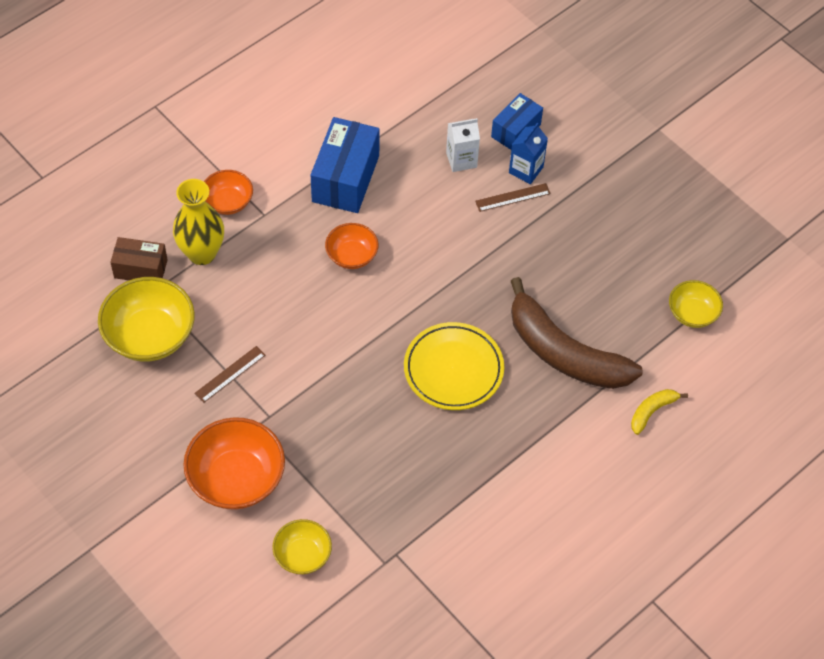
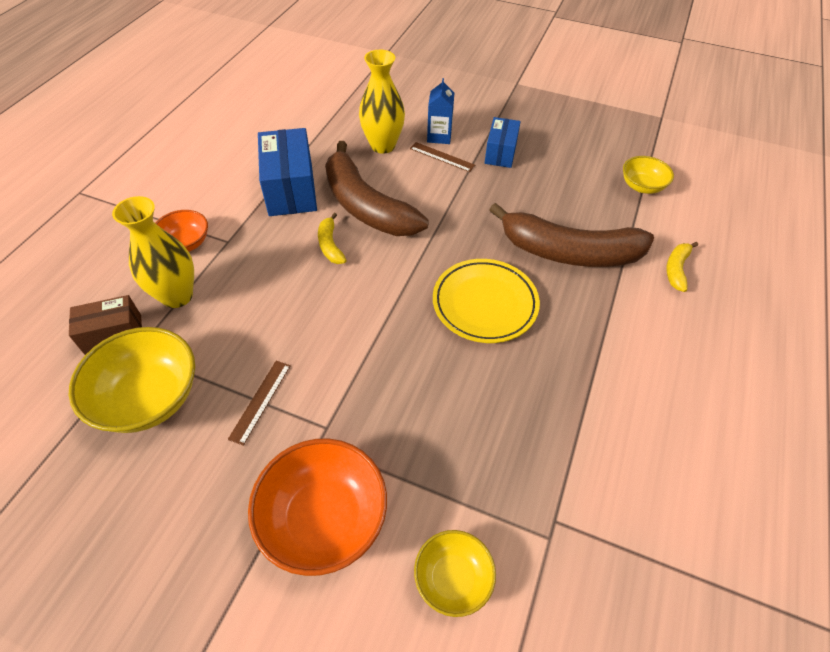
camera: 25 degrees left, 5 degrees down
(351, 256) = (330, 245): orange bowl -> yellow banana
(406, 226) = (366, 206): none -> brown banana
(461, 160) = (383, 145): white carton -> yellow vase
(512, 197) = (442, 157): brown ruler -> brown ruler turned 75 degrees clockwise
(516, 130) = (413, 115): blue box -> blue box (500, 153)

